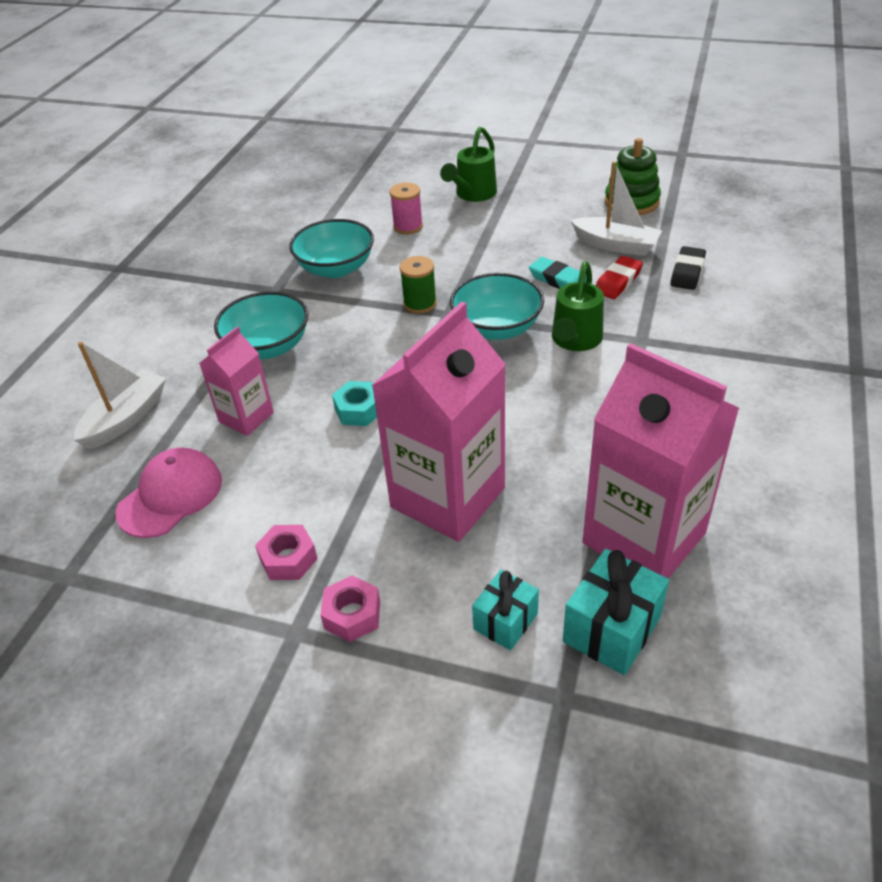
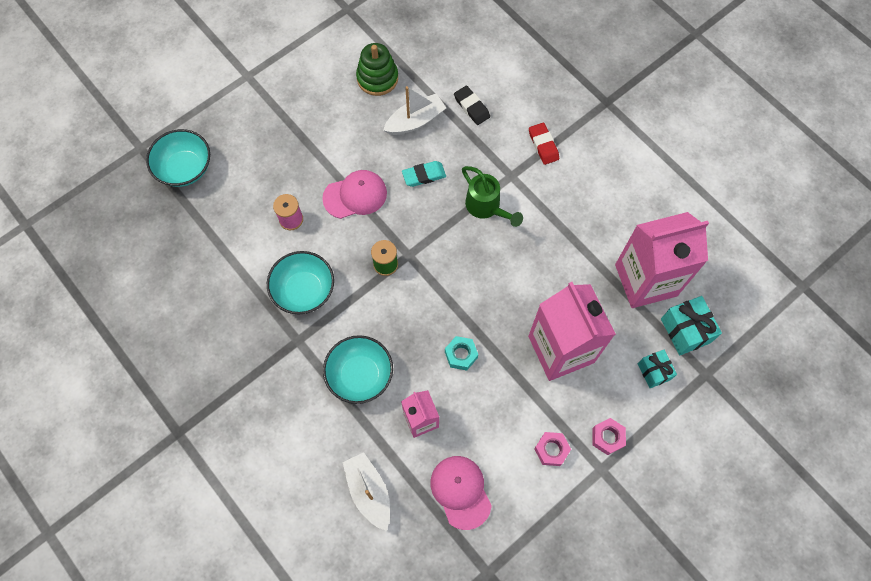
camera: 60 degrees left, 25 degrees up
(473, 194) = (286, 157): green watering can -> none
(479, 249) = (355, 195): none -> pink cap
(497, 328) = (443, 238): turquoise bowl -> turquoise bowl (185, 168)
(618, 281) = (451, 147): red eraser -> red eraser (543, 145)

